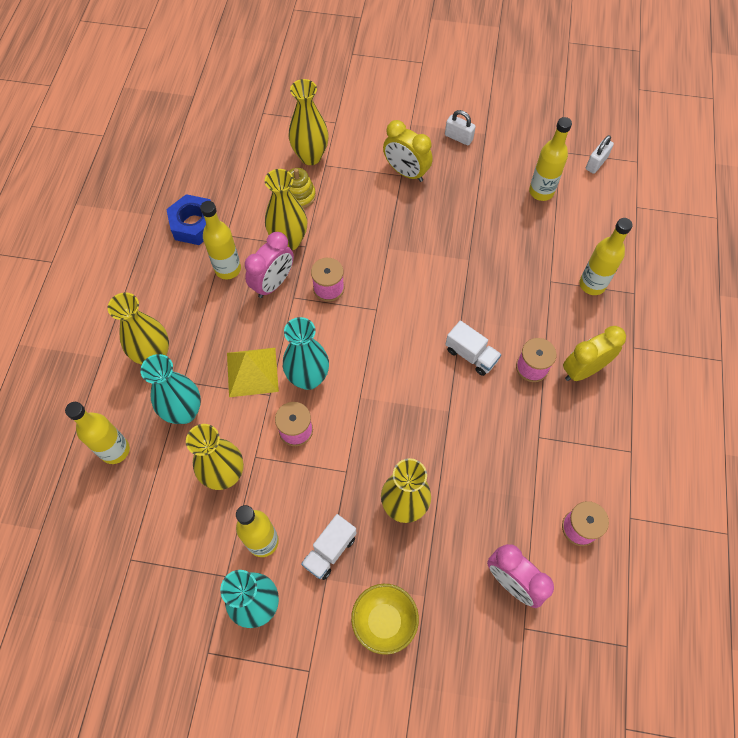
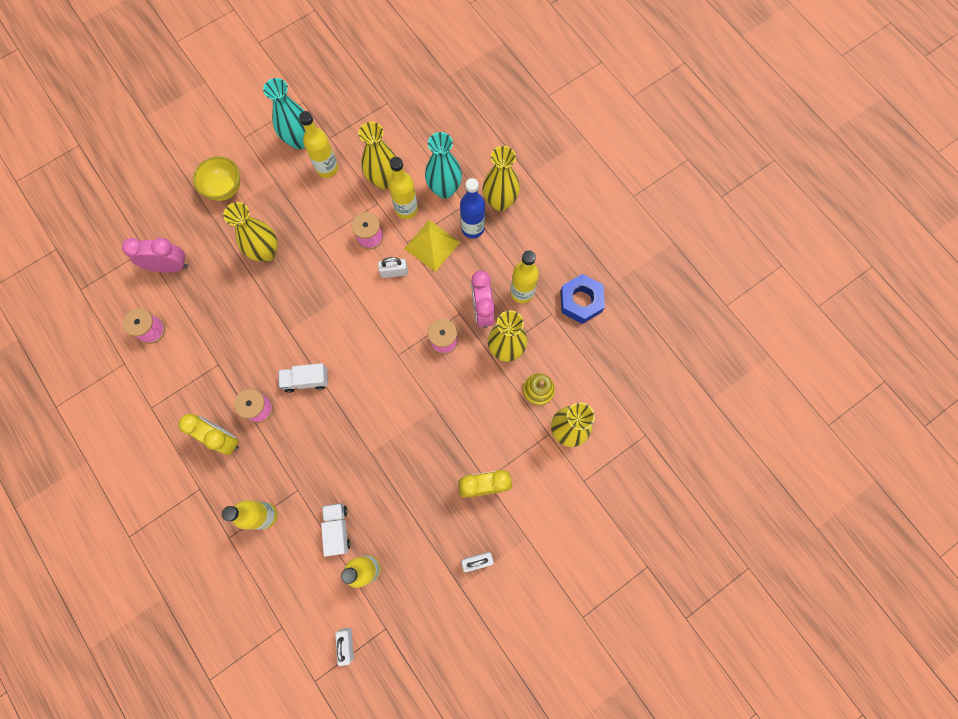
camera: 135 degrees right, 10 degrees up
(115, 450) = (458, 138): yellow bottle -> yellow bottle (406, 209)
(203, 354) = (472, 228): none -> blue bottle
(308, 378) = (394, 272): turquoise vase -> white padlock
(330, 551) = (286, 195): white truck -> white truck (337, 529)
(583, 370) = (222, 438): yellow clock -> yellow clock turned 75 degrees counterclockwise

